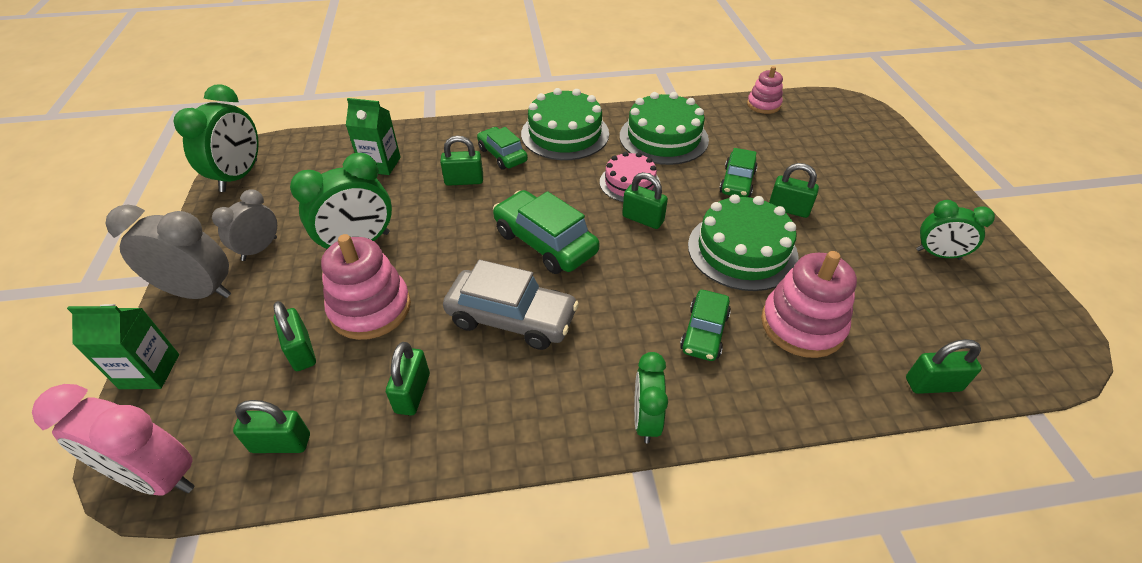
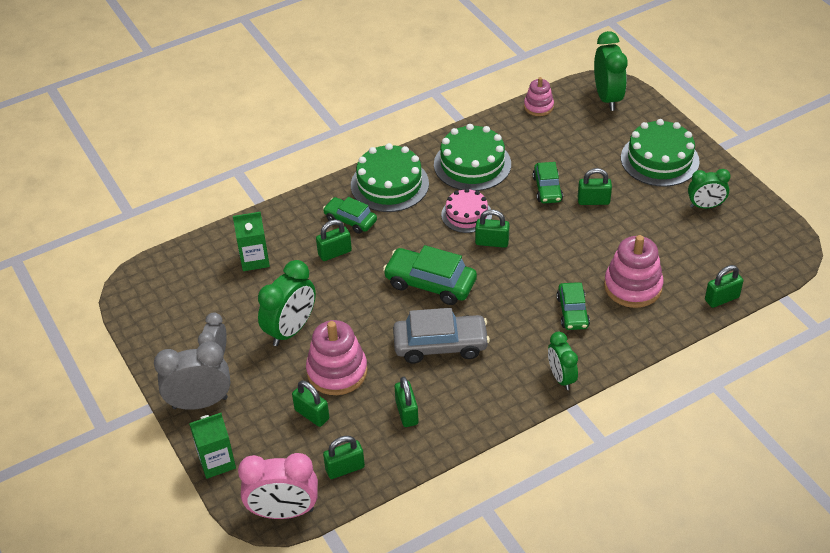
camera: 20 degrees left, 0 degrees up
(239, 176) = (142, 307): green clock -> green clock (607, 98)
(742, 250) = (573, 245): green cake -> green cake (659, 159)

